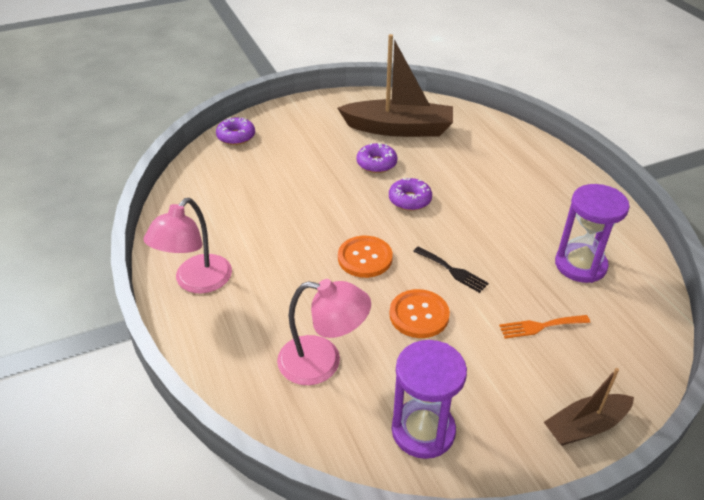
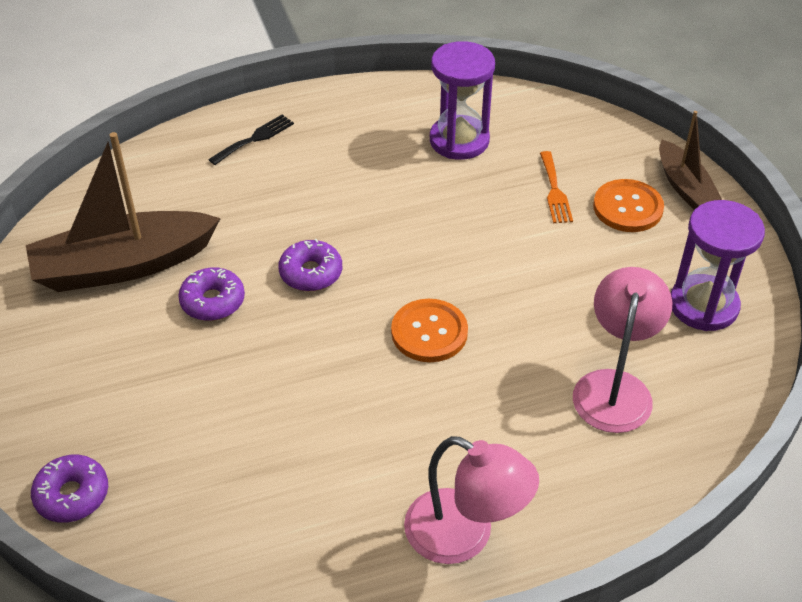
camera: 85 degrees left, 5 degrees up
(399, 129) = (123, 266): brown boat -> brown boat turned 120 degrees counterclockwise
(419, 315) = (536, 289): orange button -> orange button (627, 208)
(452, 271) = (461, 249): black fork -> black fork (255, 139)

